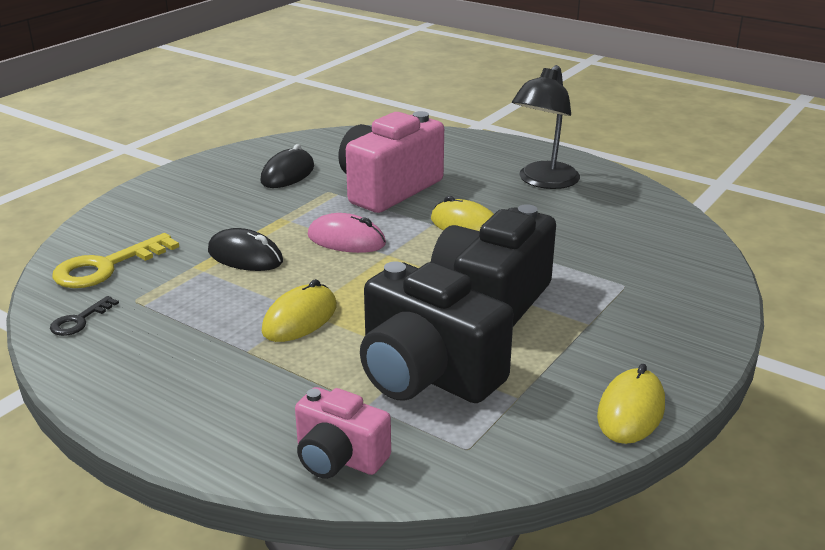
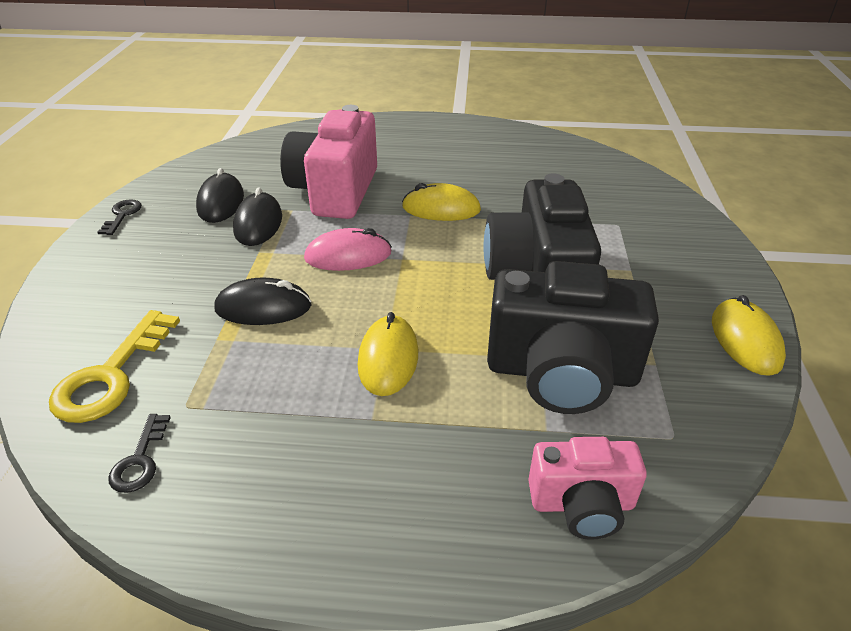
camera: 30 degrees left, 10 degrees up
(207, 165) = (122, 215): none -> black key
(300, 197) = (258, 223): none -> black mouse
(543, 181) = (460, 148): black lamp -> none

